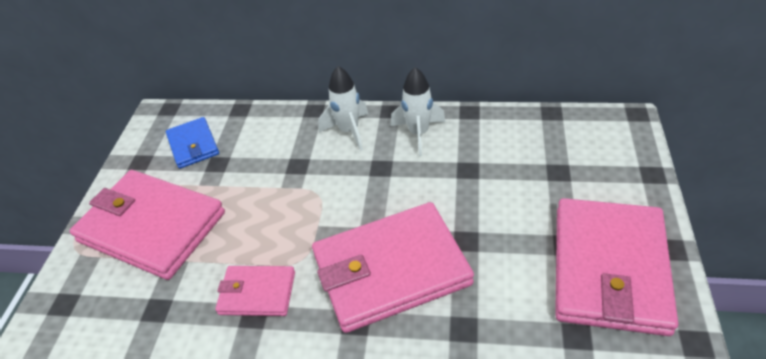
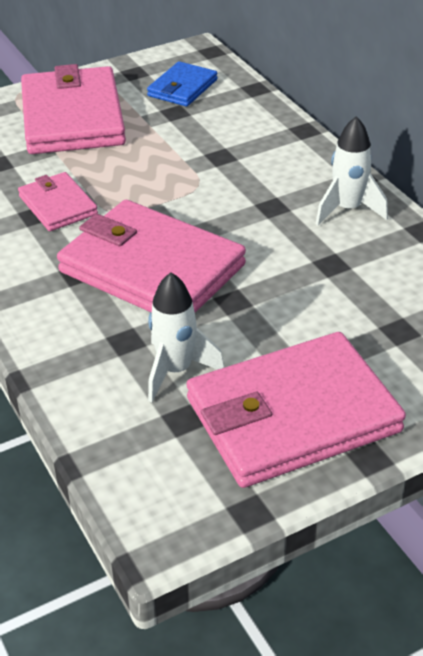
camera: 50 degrees right, 5 degrees down
(349, 131) = (300, 165): white rocket -> white rocket (176, 371)

